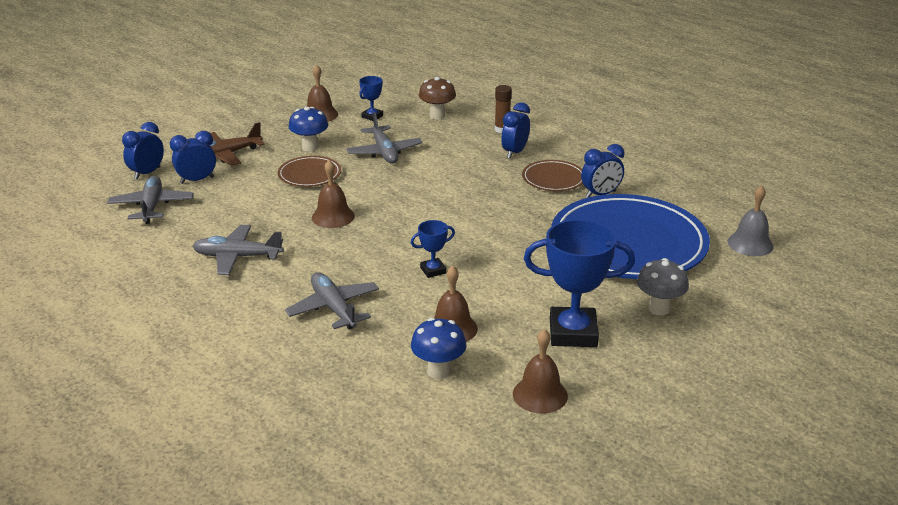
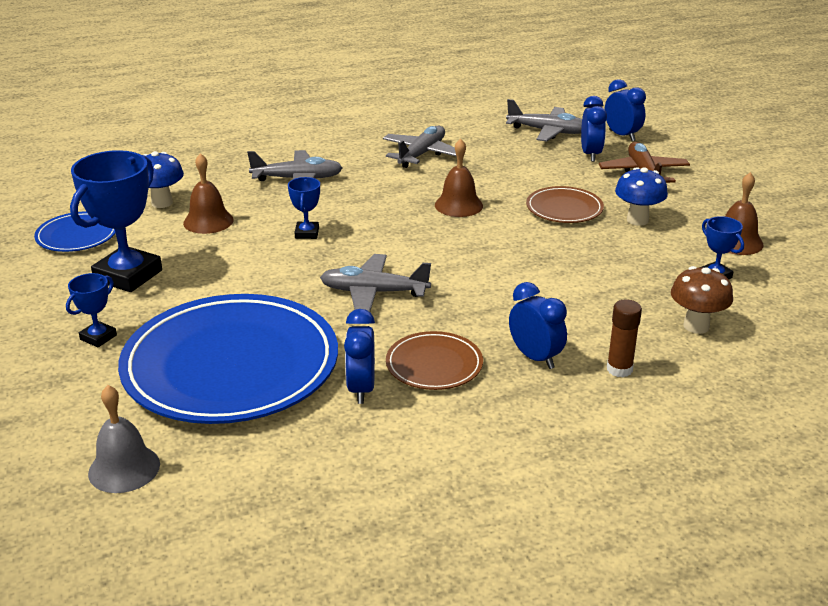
camera: 115 degrees right, 0 degrees up
(384, 152) = (596, 262): grey plane -> grey plane (373, 292)
(540, 394) = (77, 236): brown bell -> blue plate
(659, 309) = (98, 337): grey mushroom -> blue trophy

